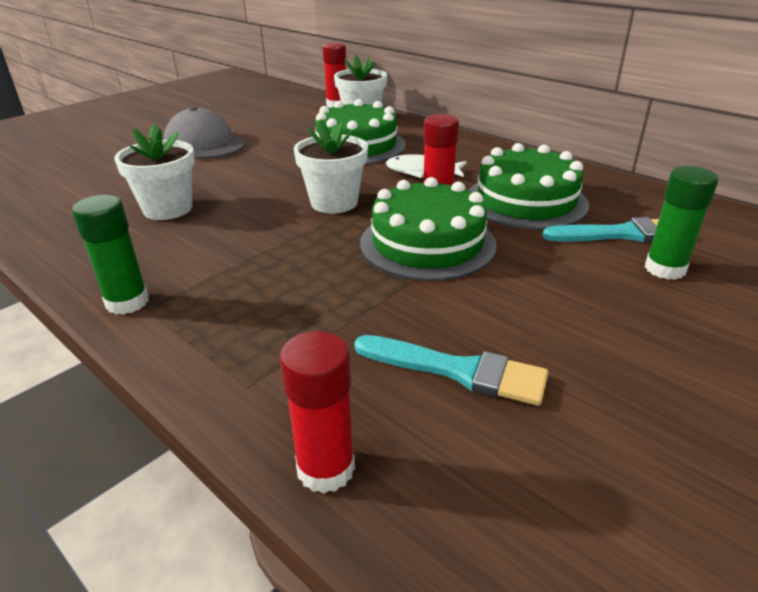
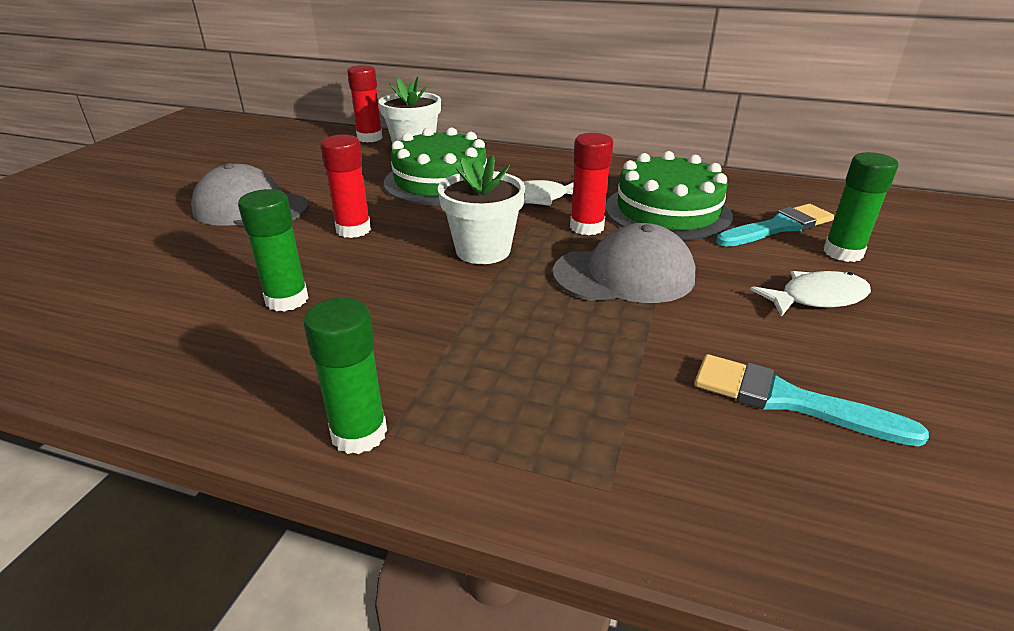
camera: 25 degrees left, 0 degrees up
(168, 209) = (287, 300): white flower pot -> green glue stick
(326, 468) = (785, 551): red glue stick -> red glue stick (353, 230)
(427, 243) = (624, 275): green cake -> grey cap
(458, 371) = (789, 400): turquoise brush -> turquoise brush turned 150 degrees counterclockwise
(586, 300) = (816, 298): none -> white fish

